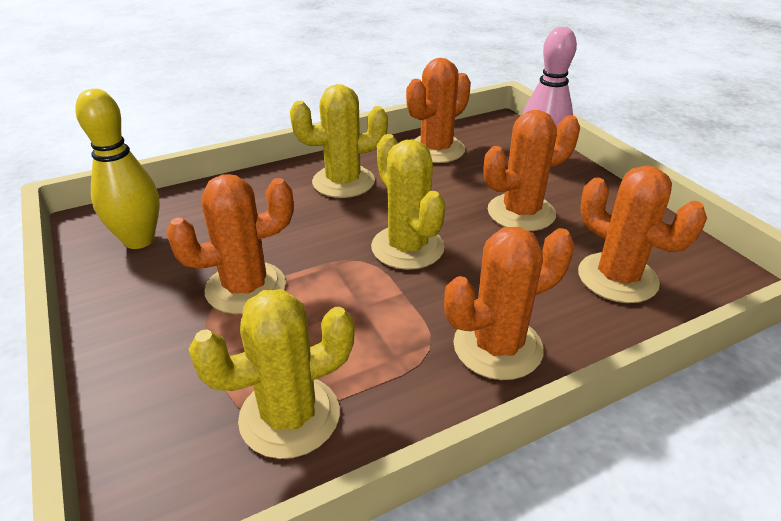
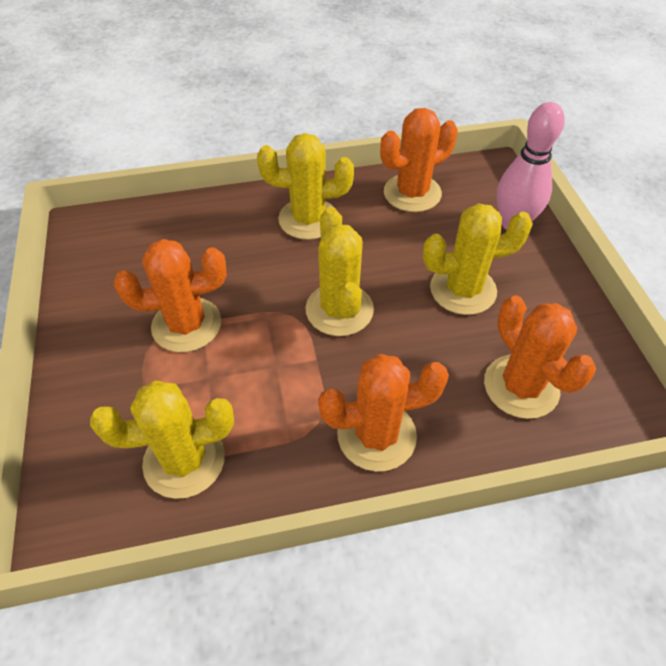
camera: 15 degrees right, 15 degrees up
(139, 240) = (114, 254): yellow bowling pin -> none
(521, 213) = (463, 290): orange cactus -> yellow cactus

